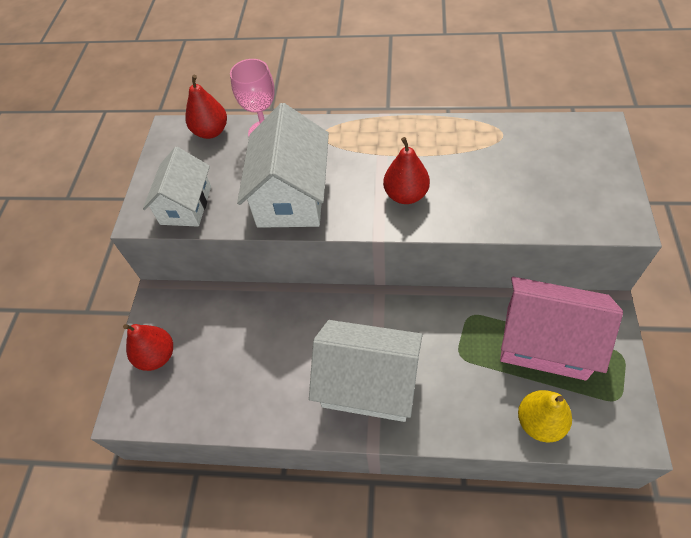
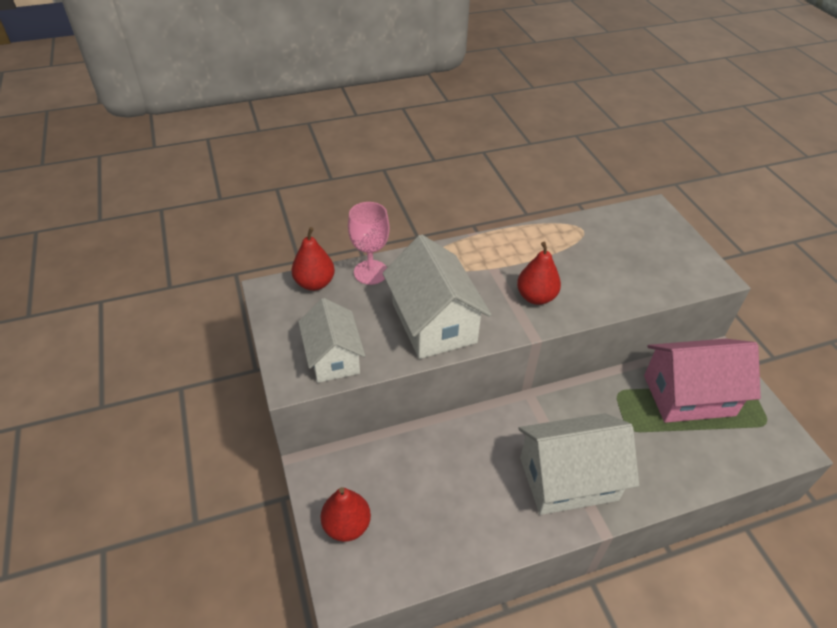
camera: 30 degrees left, 10 degrees down
(539, 422) = (722, 461): yellow pear -> none

